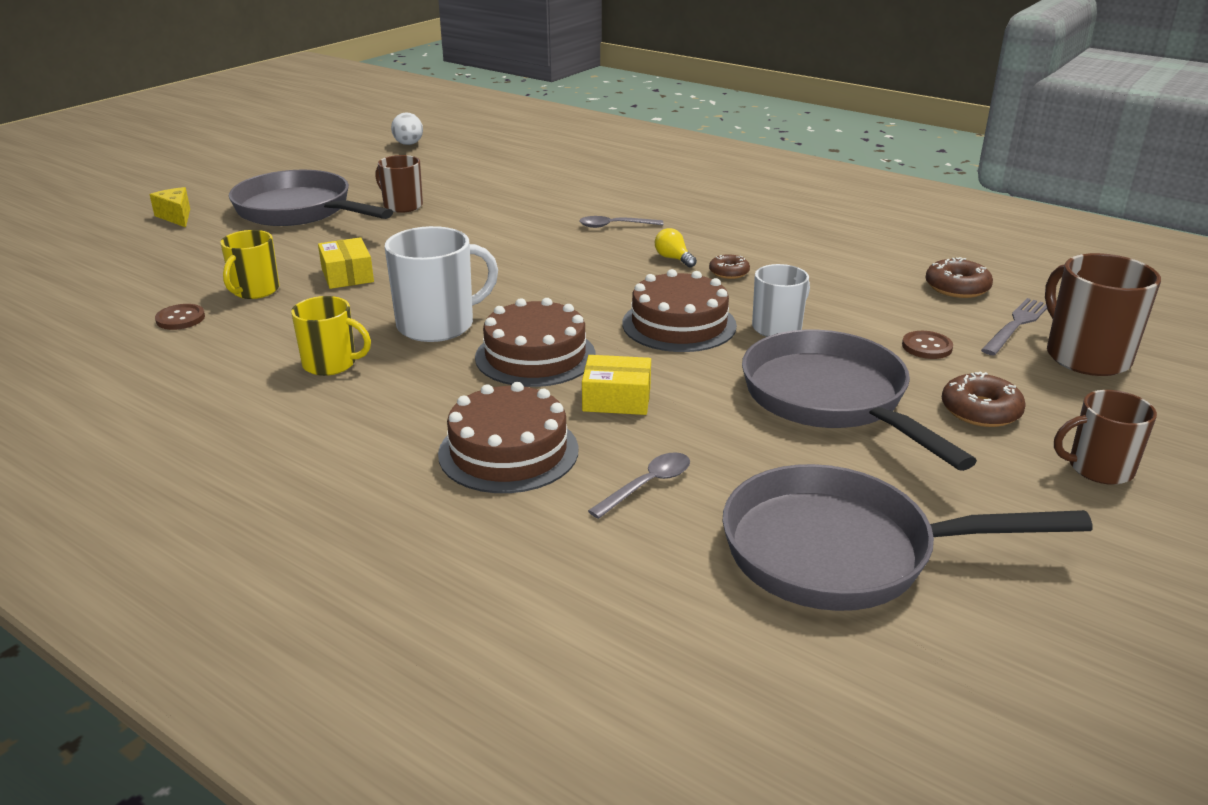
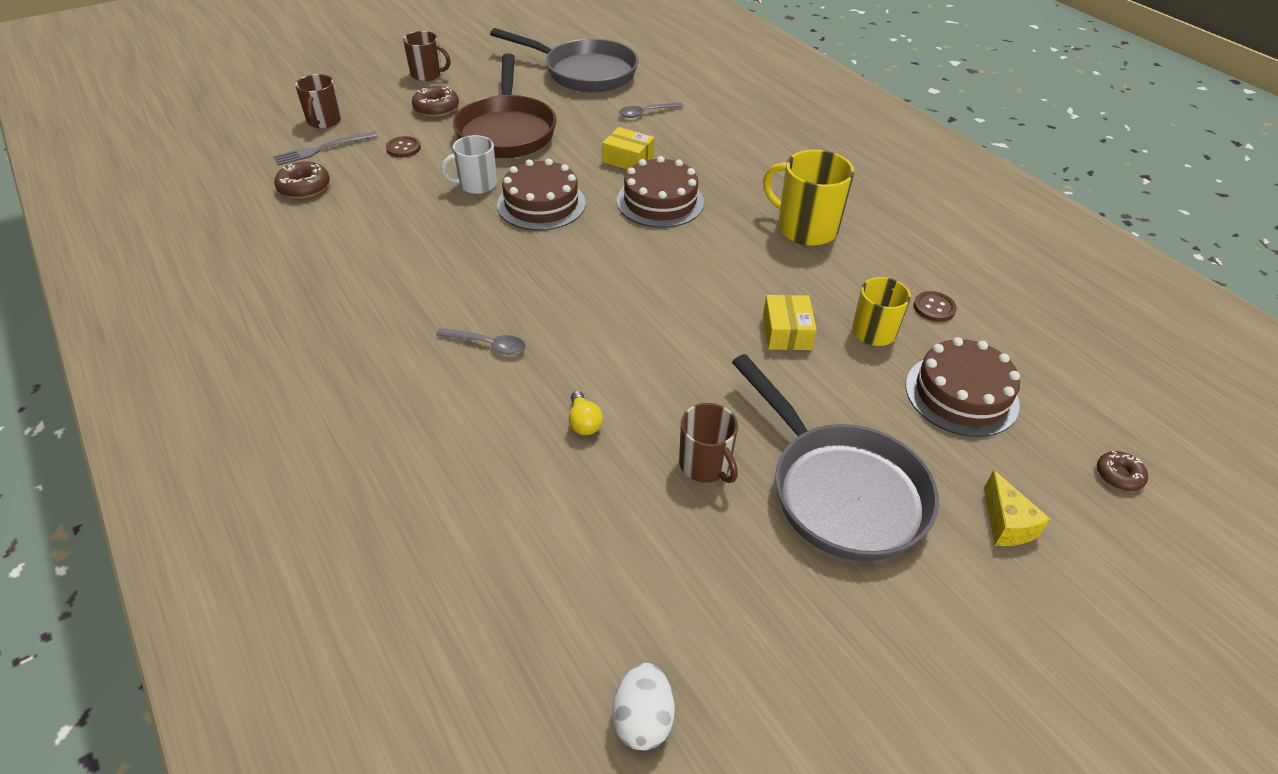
camera: 160 degrees left, 15 degrees up
(331, 364) = (805, 228): yellow mug -> yellow mug, size x1.55
(438, 325) = (719, 247): white mug -> none
(508, 451) = (707, 144): brown cake -> brown cake (961, 394)
(673, 259) = (478, 276): yellow light bulb -> yellow light bulb (584, 422)
(729, 272) = (450, 247): brown donut -> brown donut (1119, 475)
(831, 400) = (506, 131): grey pan -> brown pan
(1085, 356) = (324, 121): brown mug -> brown mug, size x0.65

